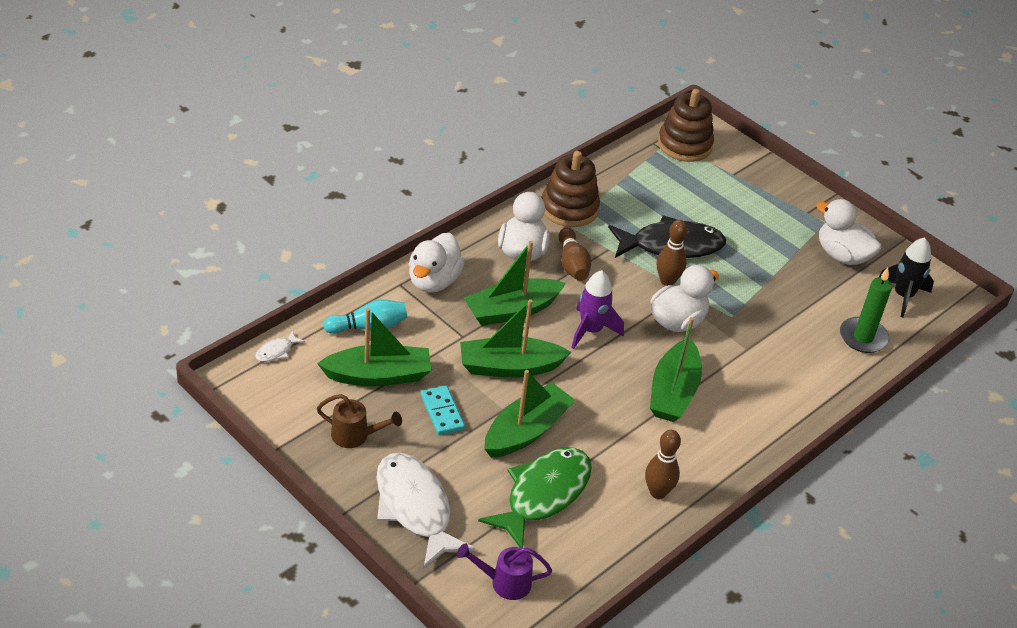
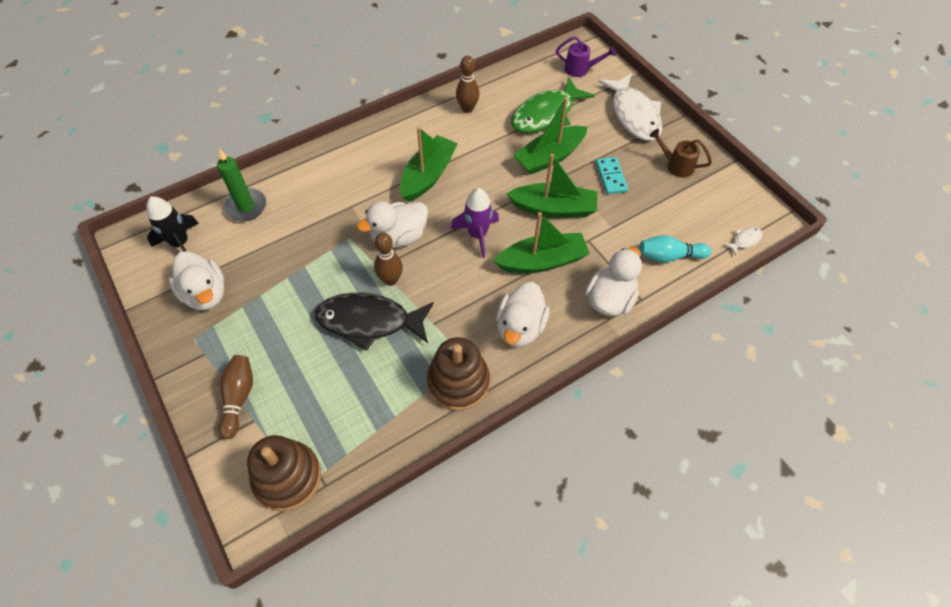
camera: 165 degrees left, 15 degrees up
(378, 375) = (660, 211): green boat -> none
(572, 264) = (475, 307): brown bowling pin -> brown bowling pin (238, 398)

